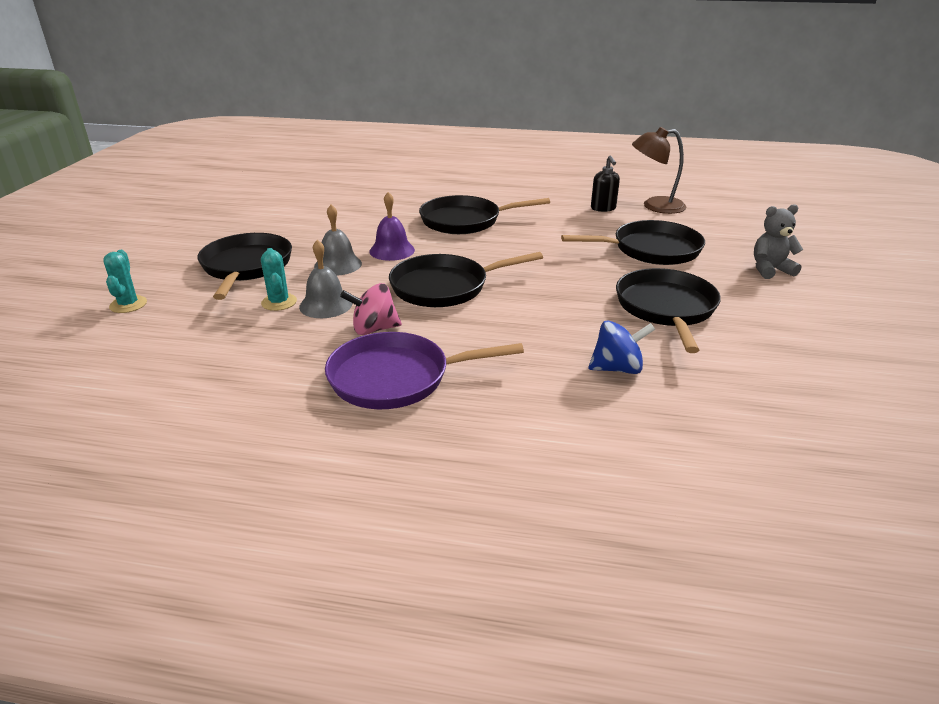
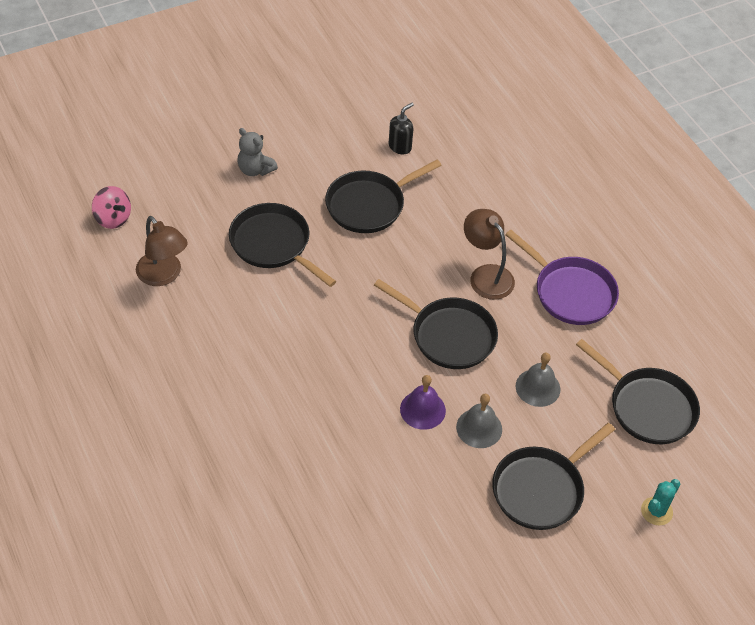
camera: 130 degrees left, 20 degrees up
(279, 302) = (562, 418): turquoise cactus -> none
(374, 329) = (537, 338): pink spinning top -> pink spinning top (113, 218)
(465, 221) = (317, 397): black pan -> black pan (647, 407)
(490, 335) = (486, 275): none -> brown lamp
(603, 208) = (200, 310): black soap dispenser -> black soap dispenser (400, 146)
(617, 368) = (464, 202): blue spinning top -> none

